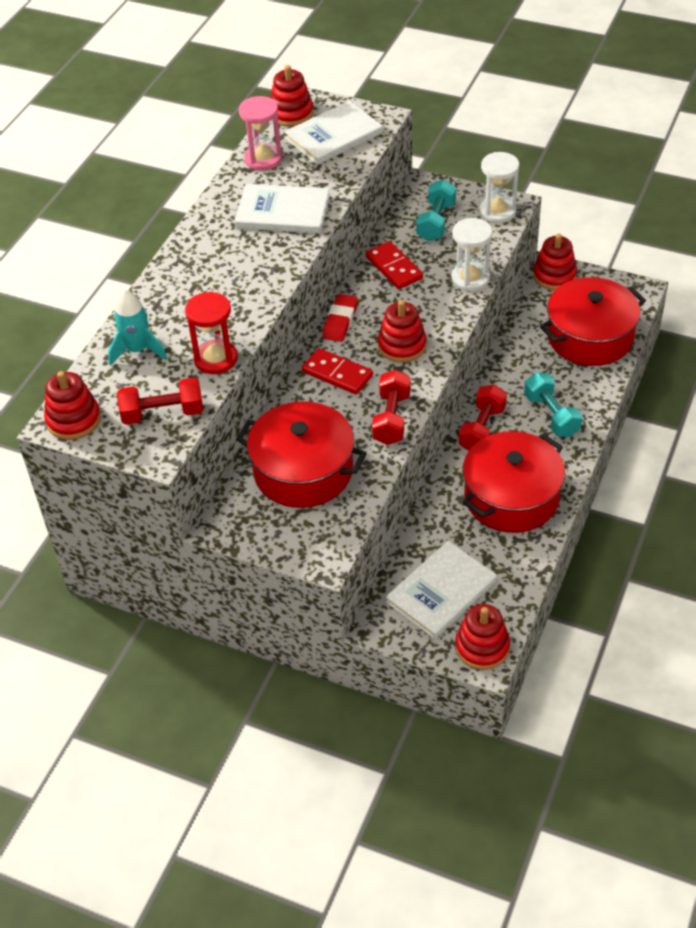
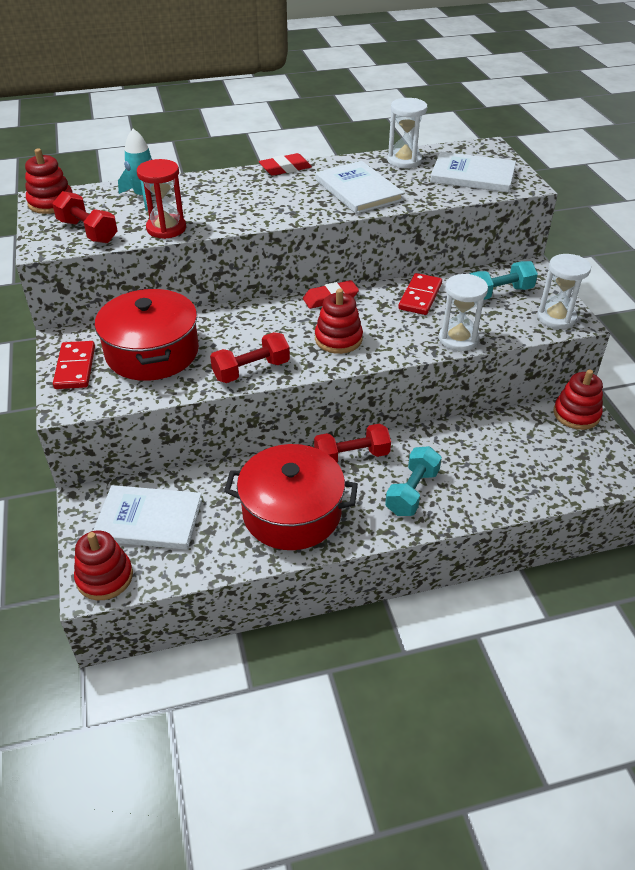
camera: 50 degrees right, 5 degrees down
(191, 236) = (285, 168): none -> red eraser
(263, 159) = (404, 161): pink hourglass -> white hourglass
(291, 113) = (470, 151): red stacking toy -> none
(337, 374) = (272, 322): red domino -> red domino (75, 367)
(590, 337) = (533, 471): red pot -> none

